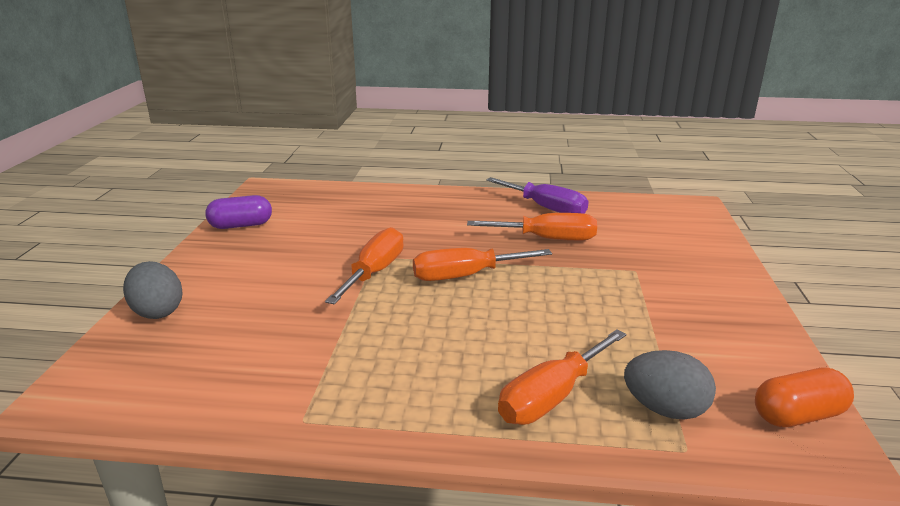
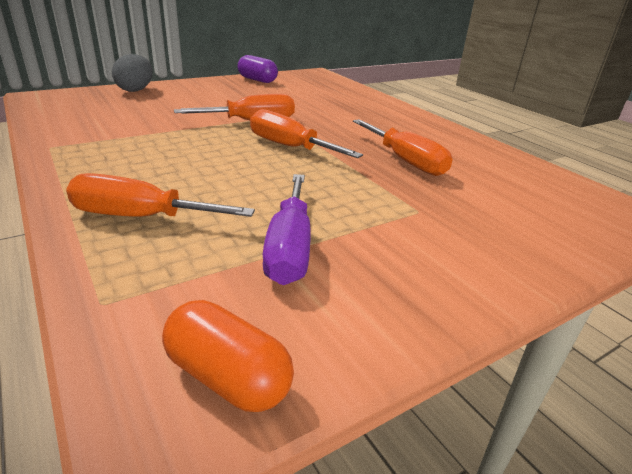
camera: 50 degrees right, 5 degrees up
(546, 208) = (463, 149): purple screwdriver -> purple screwdriver (289, 248)
(664, 409) = (165, 276): grey egg -> none

